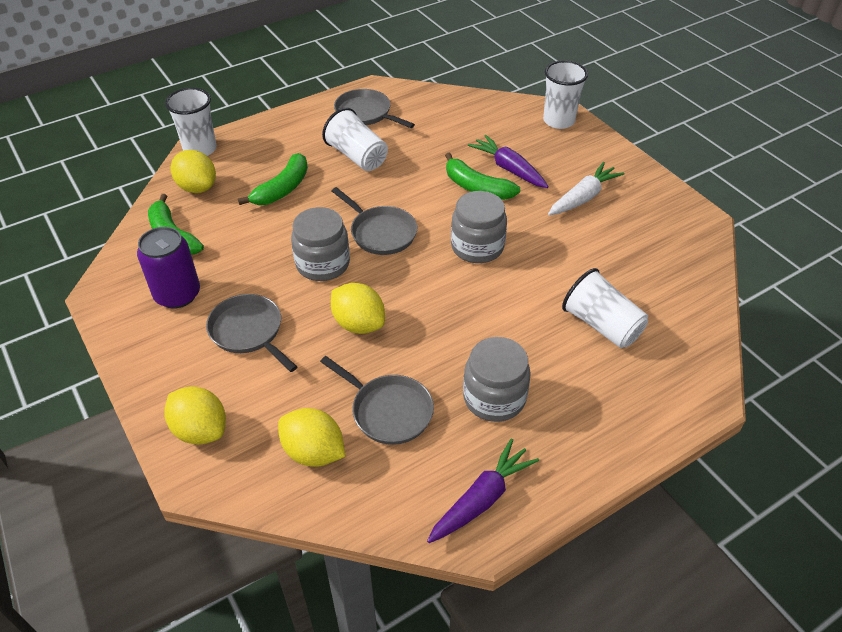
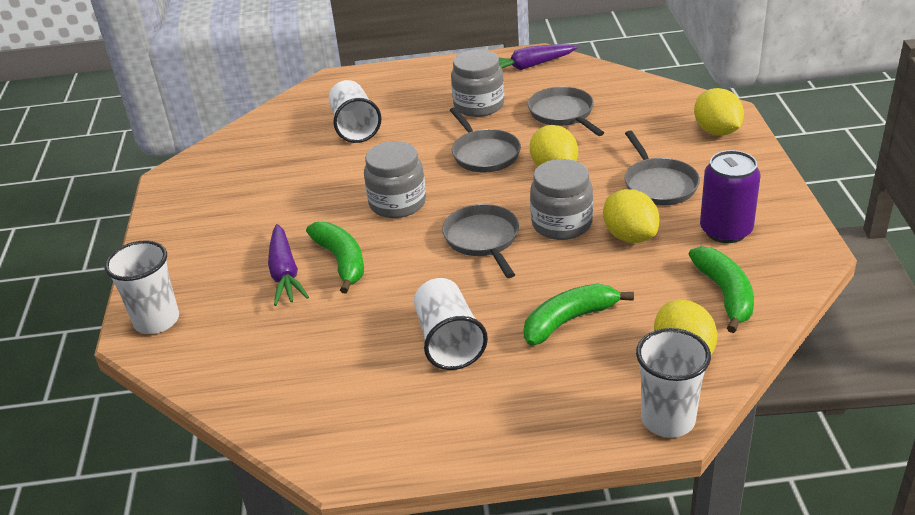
camera: 150 degrees left, 10 degrees down
(313, 452) = (631, 105): yellow lemon -> yellow lemon (630, 236)
(366, 113) = (389, 413): grey pan -> grey pan (484, 154)
(583, 197) = (246, 223): white carrot -> none

